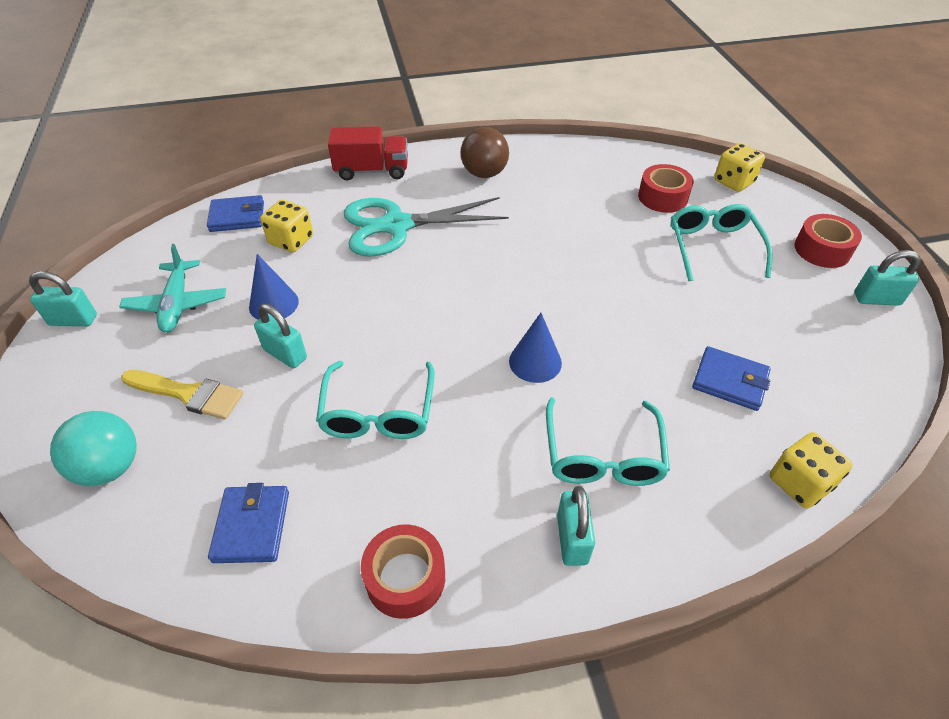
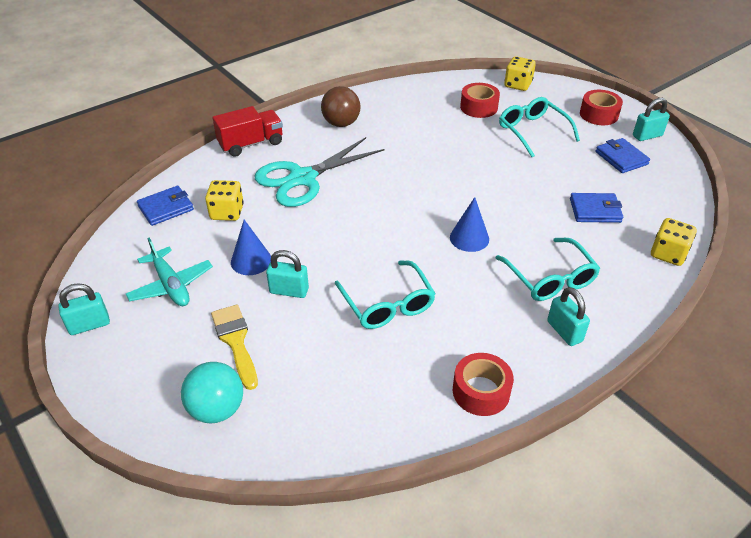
camera: 25 degrees left, 5 degrees down
(188, 394) = (236, 342): yellow brush -> yellow brush turned 105 degrees counterclockwise
(251, 526) = (356, 403): blue wallet -> blue wallet (621, 158)

